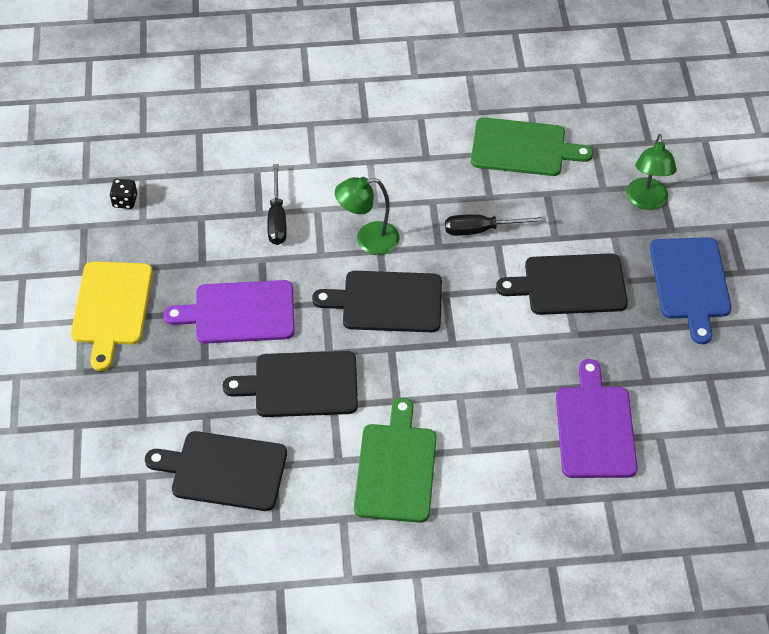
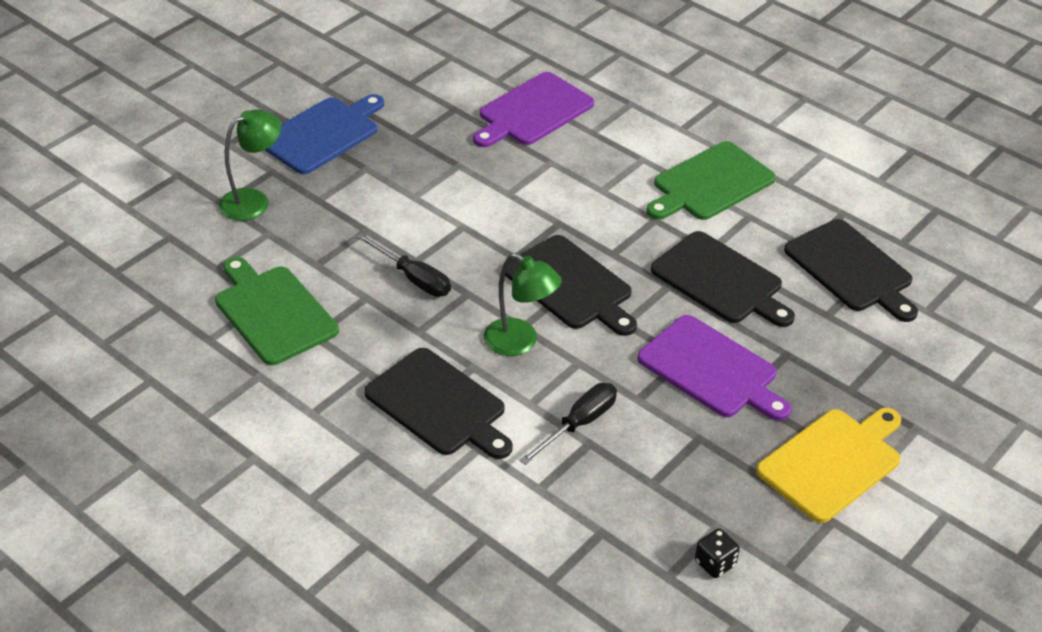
camera: 135 degrees left, 10 degrees down
(570, 285) = (409, 194): black cutting board -> black cutting board (439, 405)

